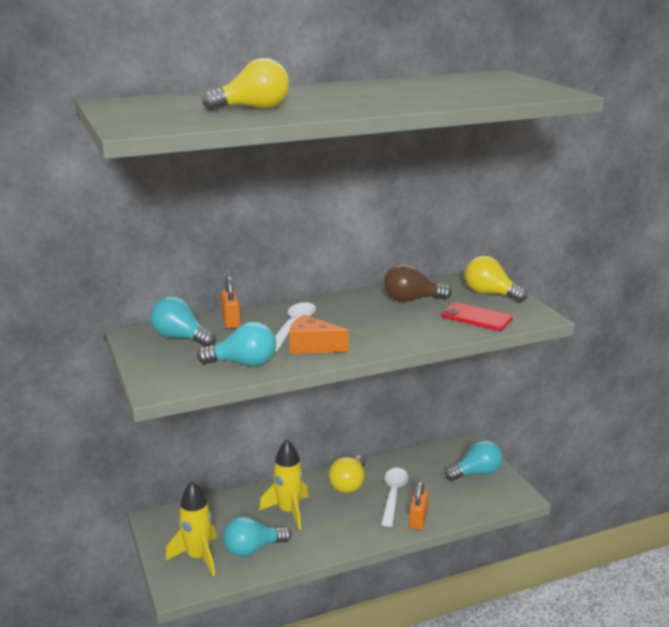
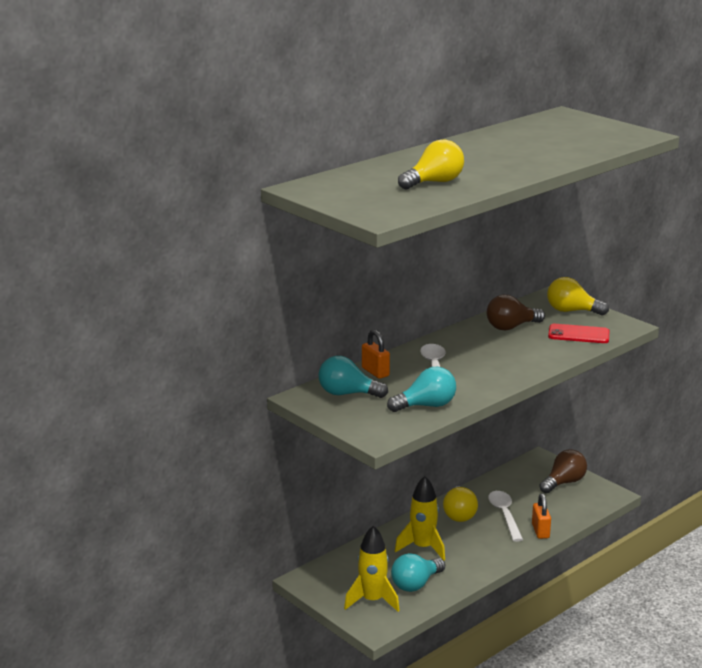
camera: 20 degrees left, 0 degrees up
(312, 346) = (468, 382): orange cheese -> none
(476, 473) = (564, 483): turquoise light bulb -> brown light bulb

